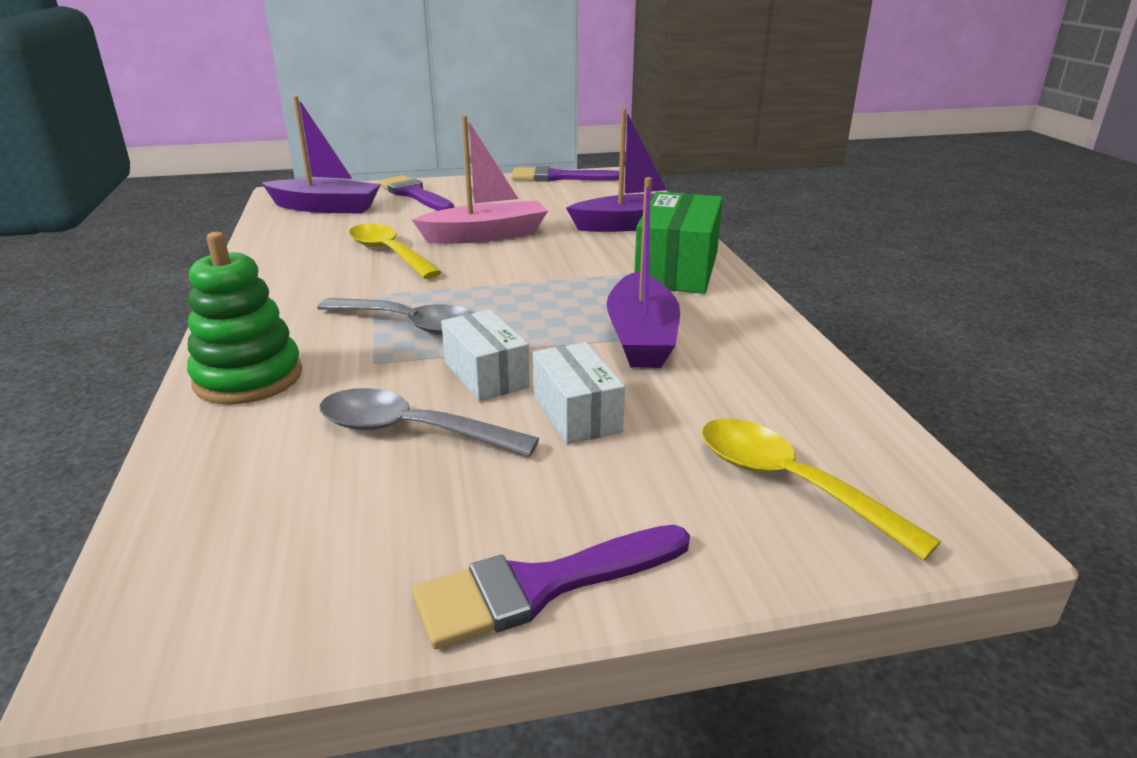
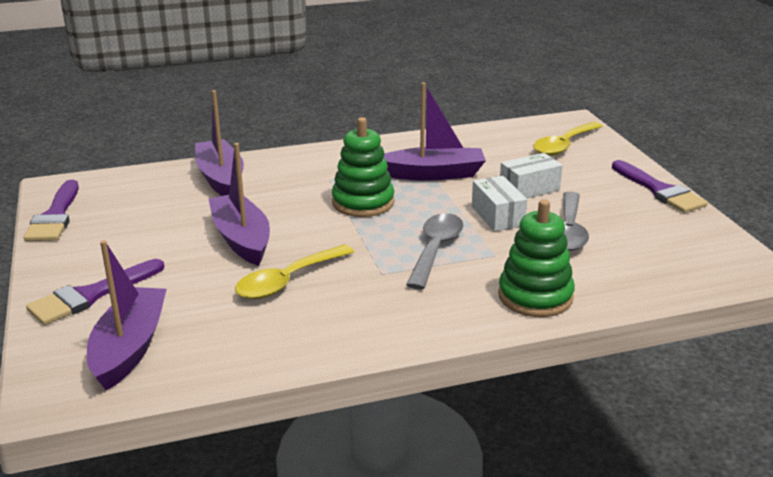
camera: 95 degrees left, 0 degrees up
(485, 235) = (241, 239): pink boat -> purple boat
(486, 374) = (497, 216): white box -> white box turned 75 degrees counterclockwise
(555, 289) = (363, 202): none -> green stacking toy
(677, 269) = (320, 163): green box -> none

